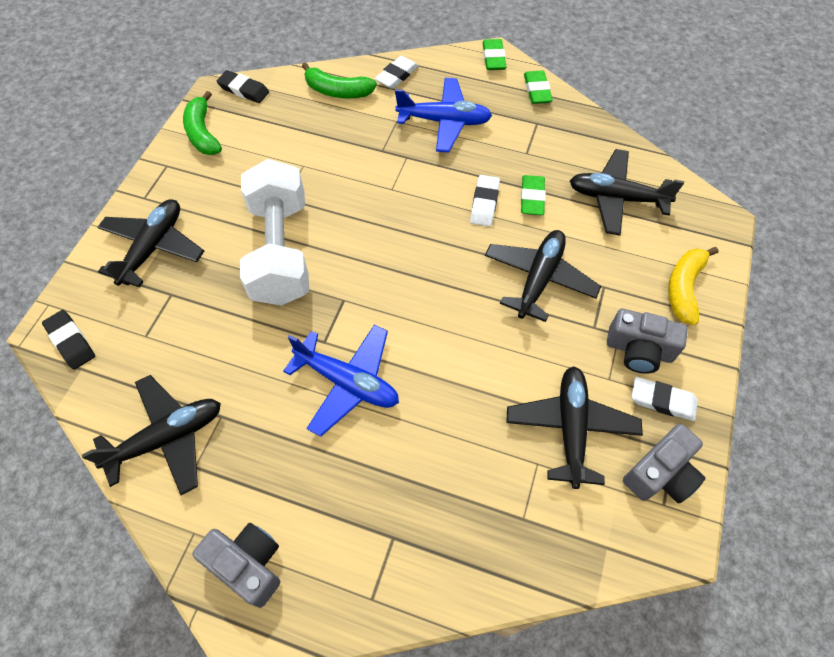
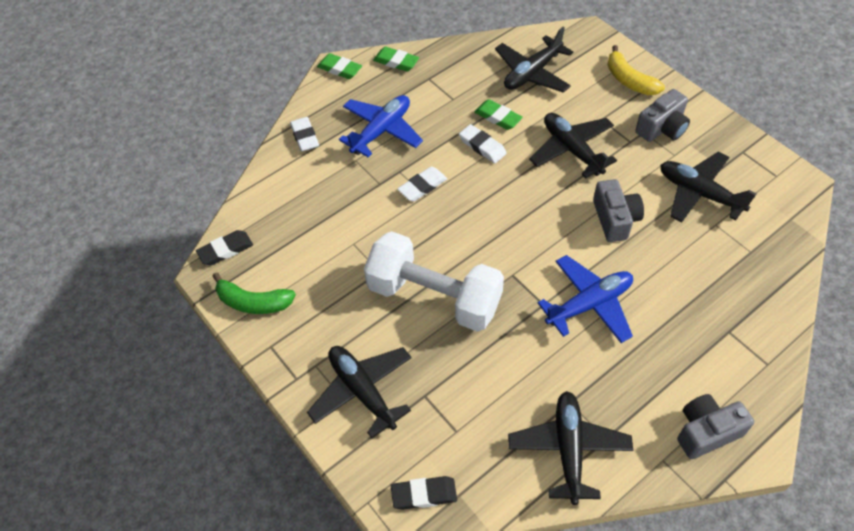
camera: 55 degrees left, 5 degrees down
(337, 91) = (287, 183): green banana -> none
(660, 473) = (755, 166): grey camera -> grey camera (615, 219)
(662, 401) = (706, 137): white eraser -> white eraser (422, 186)

